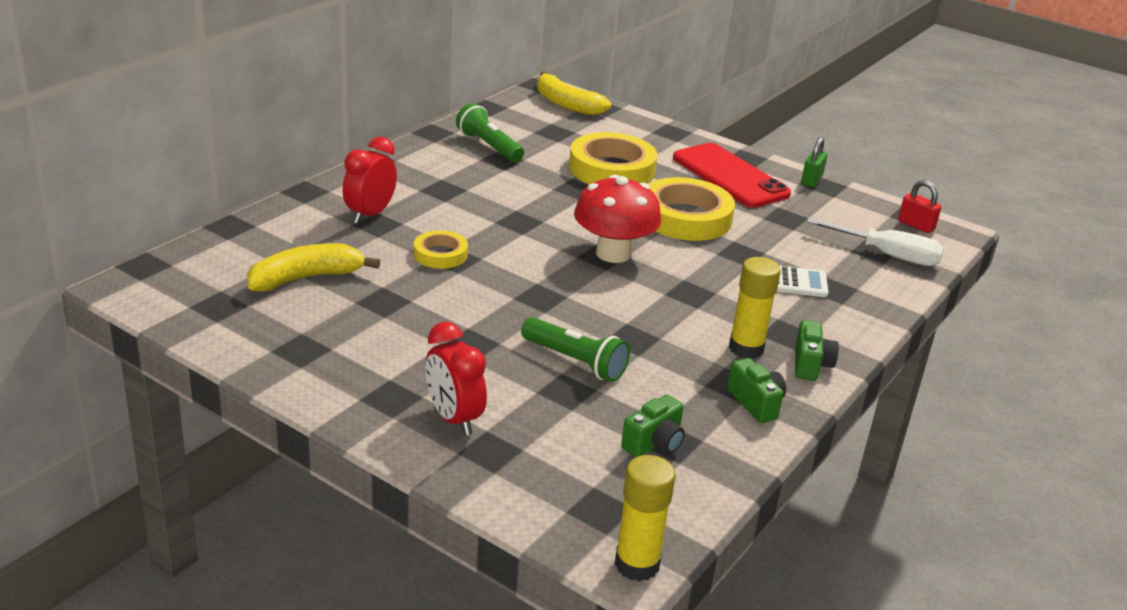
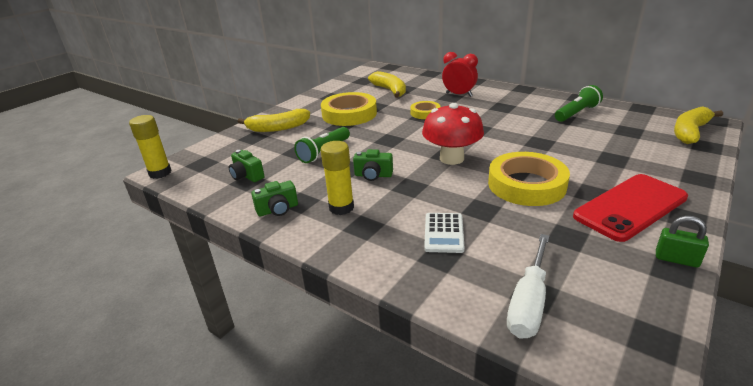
camera: 95 degrees right, 0 degrees up
(454, 419) = (278, 128): red clock -> yellow banana
(612, 169) = (586, 153): yellow tape -> yellow tape (349, 114)
(810, 364) = (322, 235): green camera -> green camera (373, 175)
(916, 225) = (627, 340): red padlock -> none

